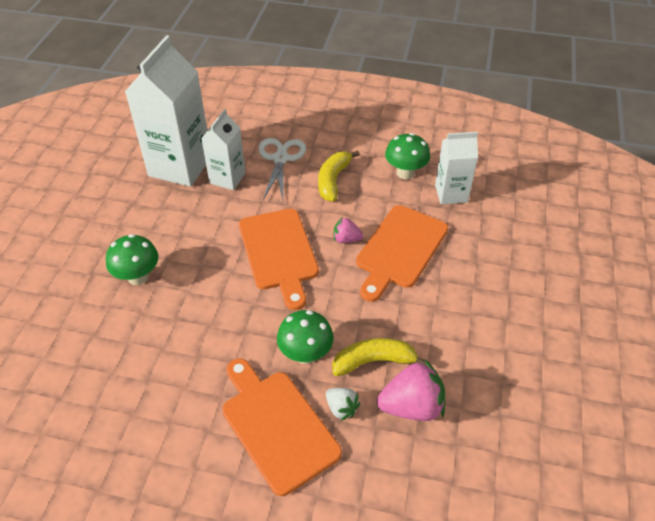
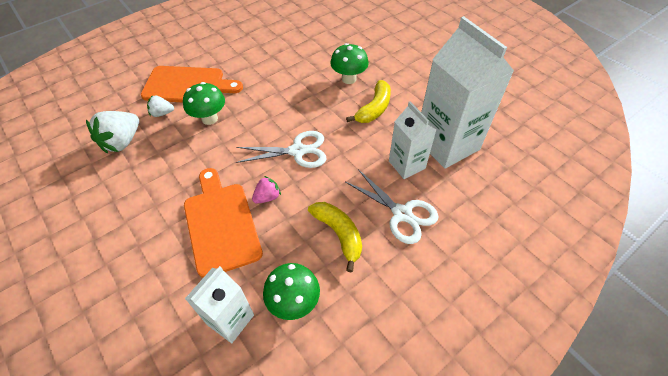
camera: 130 degrees right, 5 degrees up
(279, 252) = (298, 151): orange cutting board -> white scissors
(374, 361) = (166, 144): yellow banana -> yellow banana (374, 109)
(412, 406) = (122, 142): pink strawberry -> white strawberry

